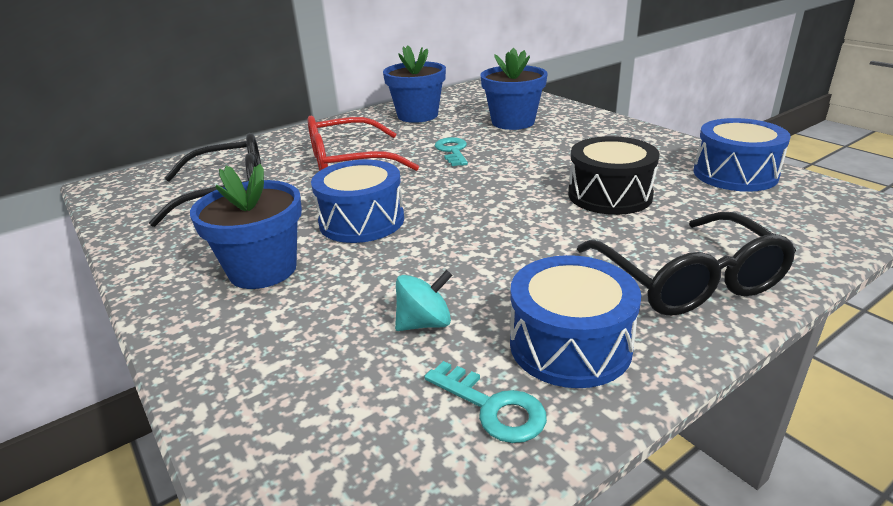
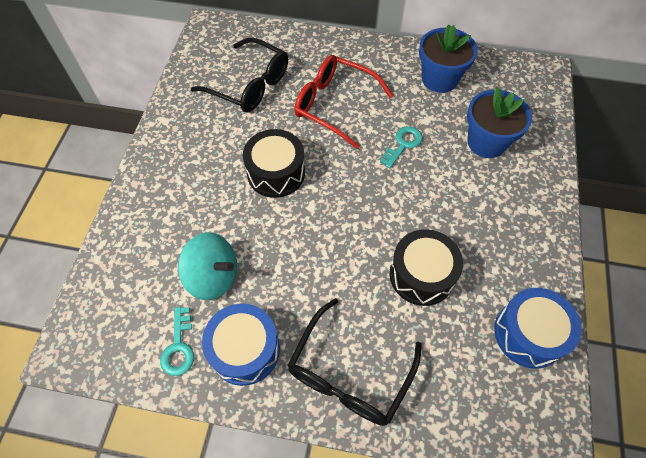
camera: 45 degrees right, 30 degrees up
(263, 270) = (198, 173): blue flower pot -> none
(362, 221) = (276, 173): blue drum -> black drum
(424, 323) = (213, 276): turquoise spinning top -> turquoise spinning top, size x1.63

